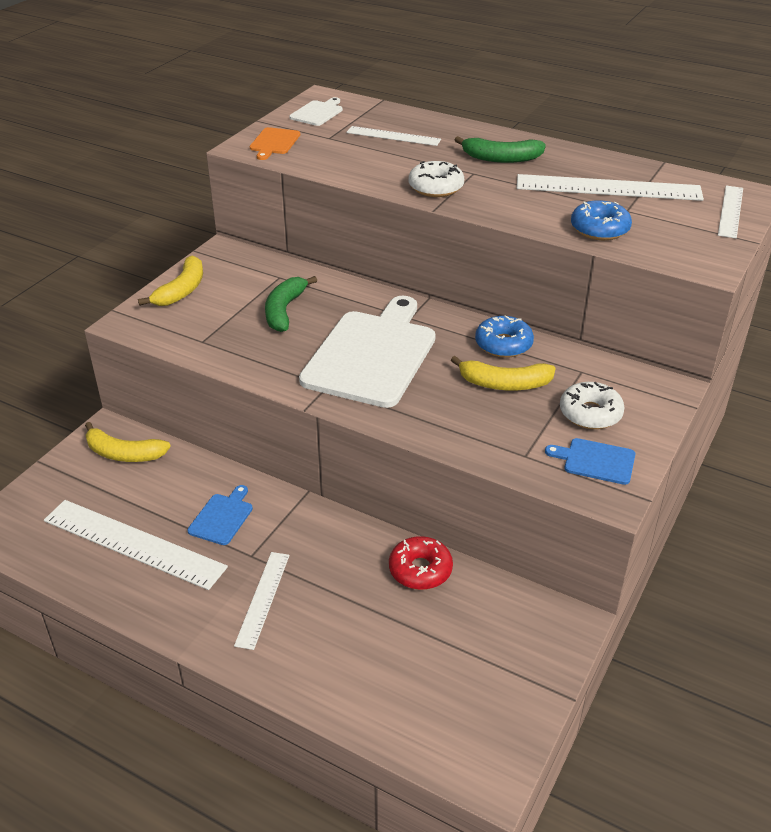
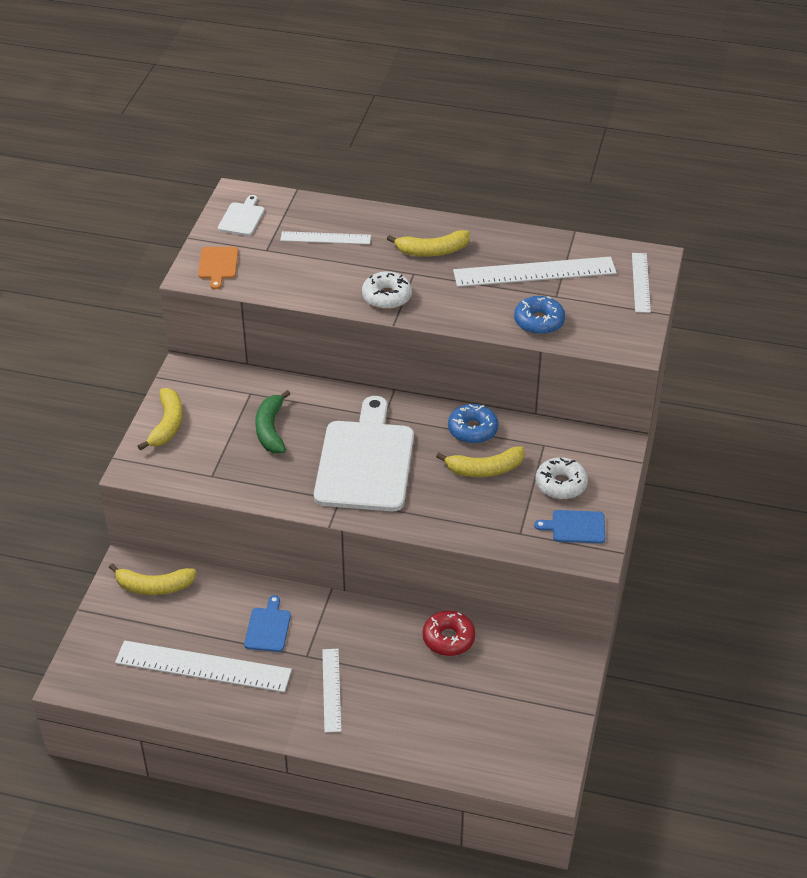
camera: 15 degrees left, 5 degrees up
(501, 158) = (432, 251): green banana -> yellow banana

